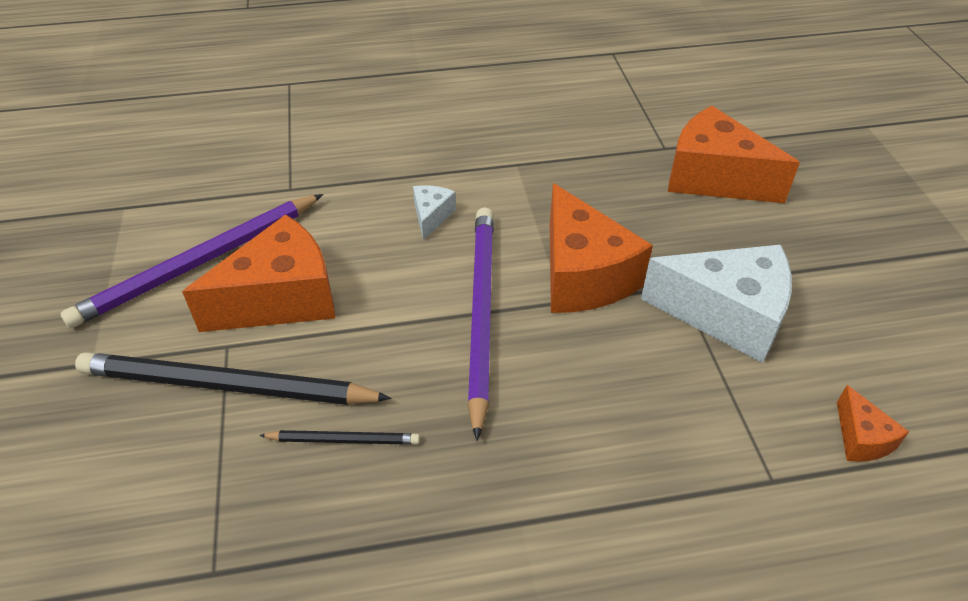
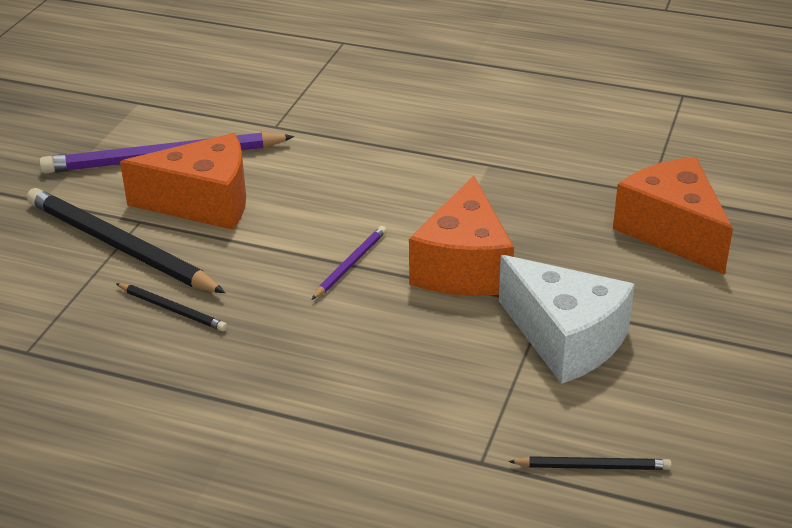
camera: 30 degrees right, 10 degrees down
(431, 216) = (374, 182): white cheese -> none
(480, 313) = (350, 264): purple pencil -> purple pencil, size x0.47
(861, 438) = (593, 466): orange cheese -> black pencil

